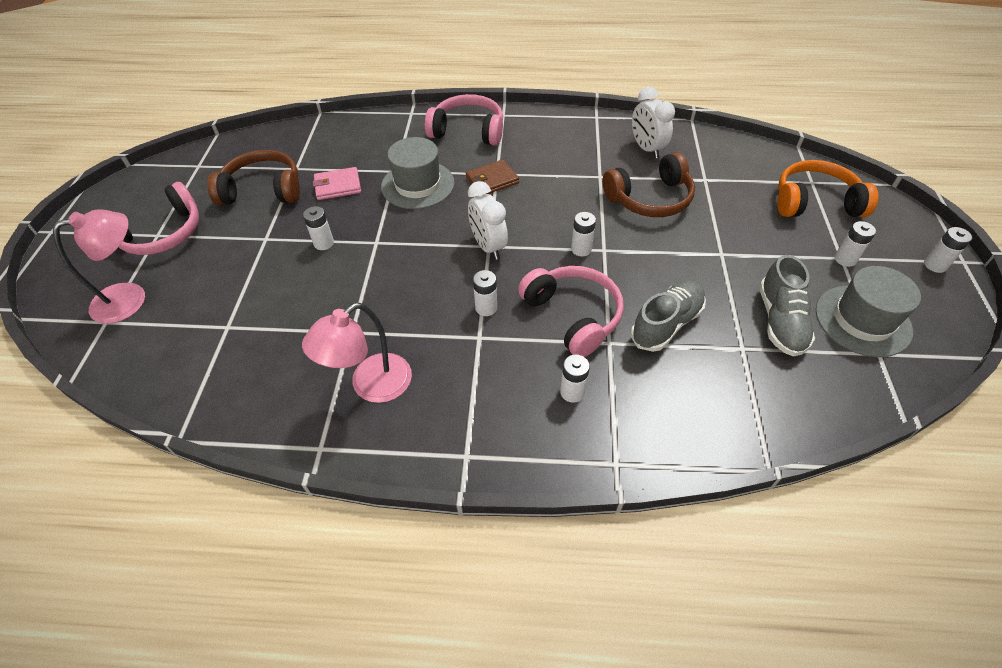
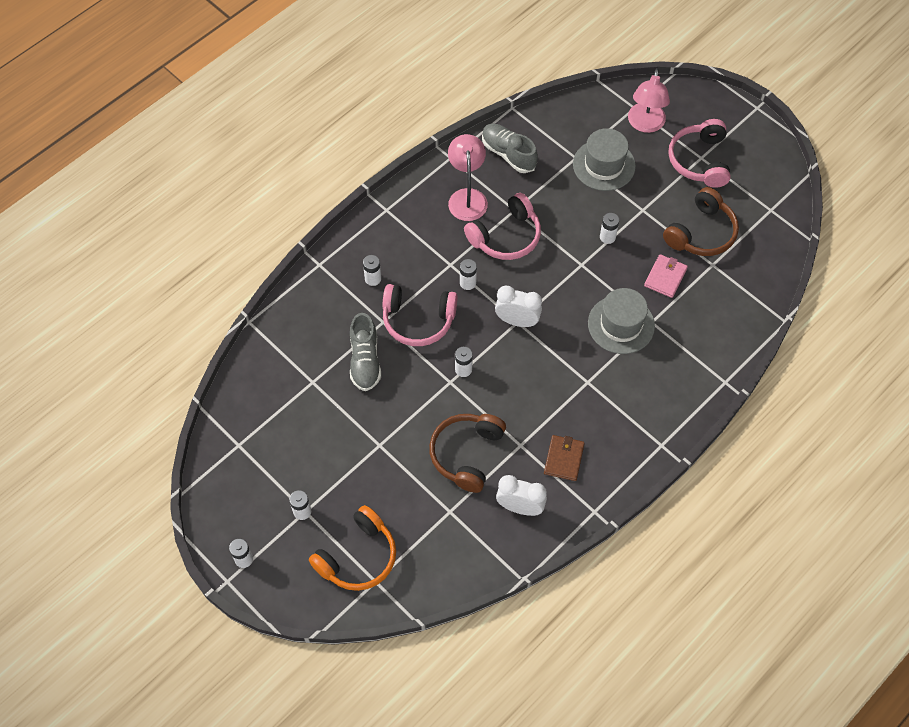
camera: 130 degrees right, 10 degrees up
(468, 131) = (661, 403): pink headphones -> pink headphones (506, 236)
(492, 180) = (582, 373): brown wallet -> brown wallet (563, 459)
(780, 321) = (306, 420): grey shoe -> grey shoe (508, 154)
(862, 320) = (261, 463): grey hat -> grey hat (604, 165)

